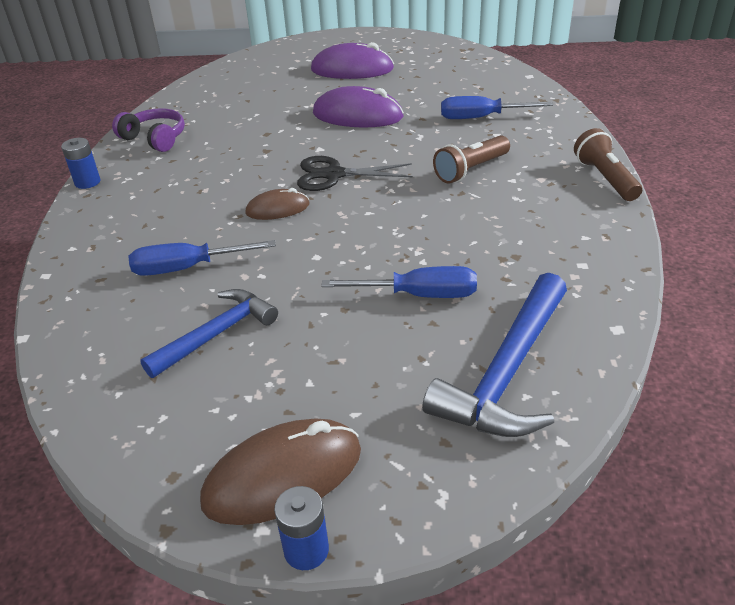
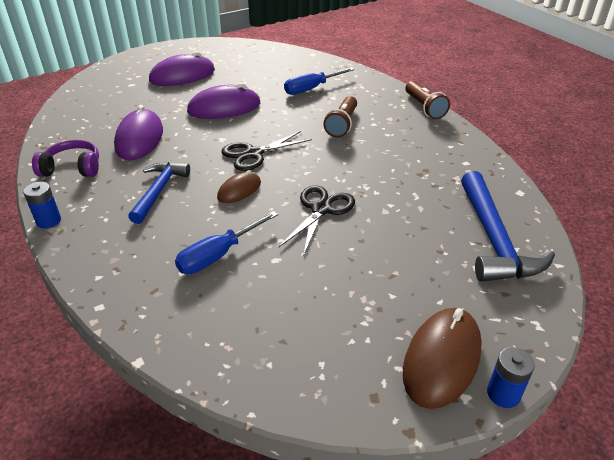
camera: 35 degrees left, 0 degrees up
(216, 334) = (295, 291): blue hammer -> blue hammer (159, 191)
(241, 126) = (139, 139): none -> purple mouse
(338, 259) = (321, 209): none -> black scissors
(419, 295) = (397, 213): blue screwdriver -> none
(605, 178) = (424, 108): brown flashlight -> brown flashlight turned 150 degrees counterclockwise

